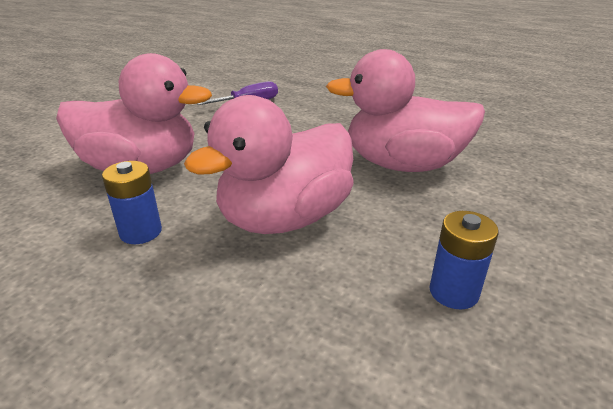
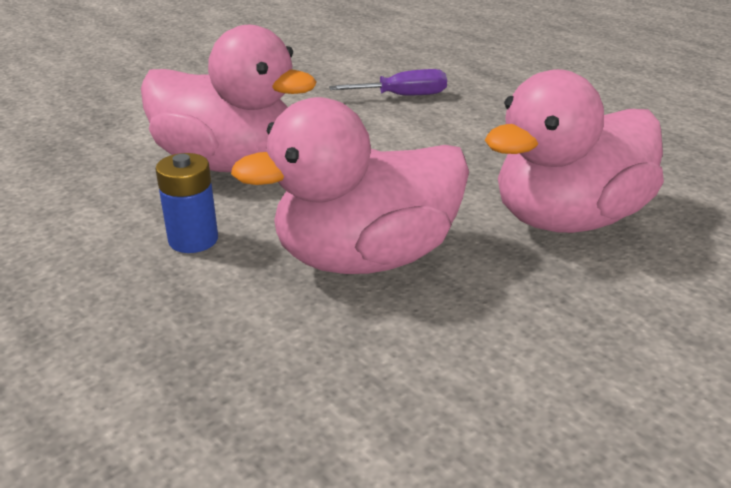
camera: 20 degrees right, 0 degrees up
(403, 165) = (567, 219): pink duck -> pink duck turned 60 degrees counterclockwise
(453, 292) = (526, 395): blue battery -> none

